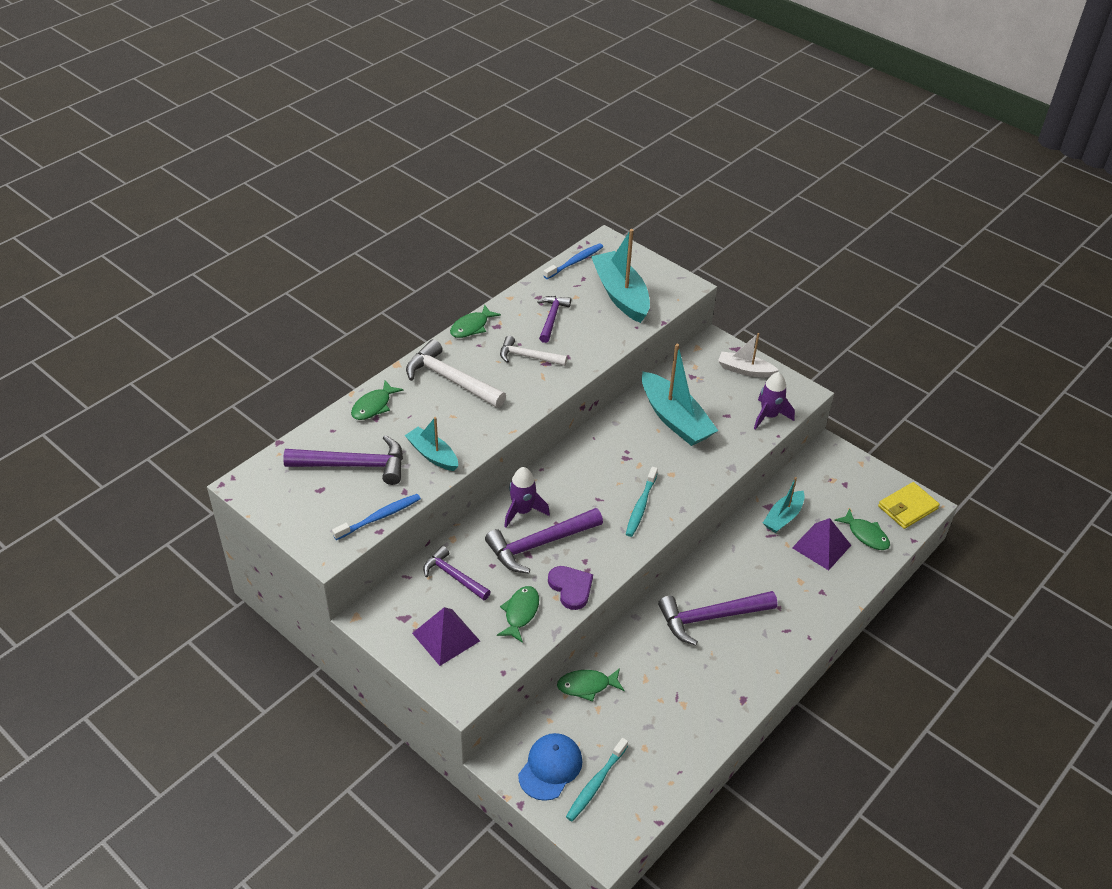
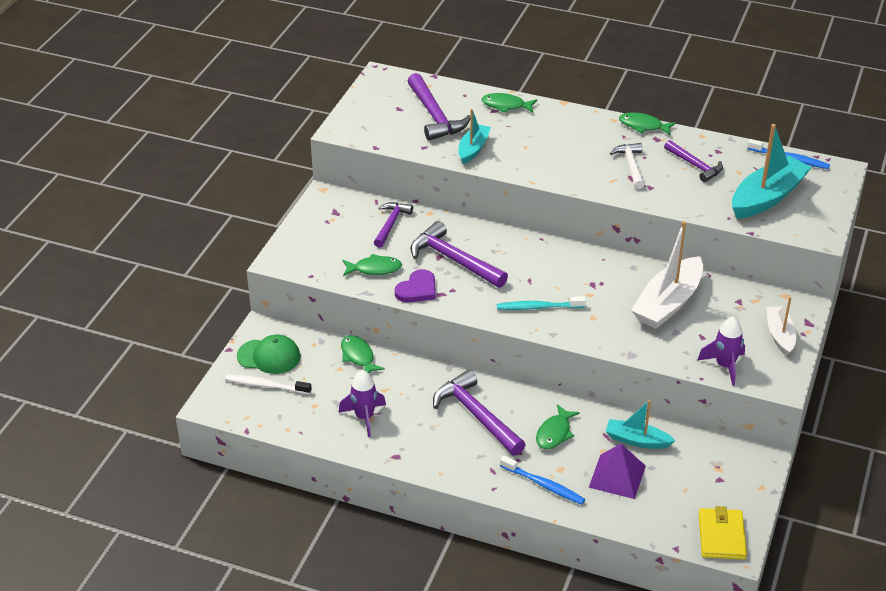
camera: 70 degrees right, 5 degrees down
(379, 517) = (389, 143): blue toothbrush -> blue toothbrush (544, 485)
(446, 637) = (328, 237): purple pyramid -> none
(450, 379) = (567, 133): white hammer -> none
(522, 511) = (484, 241): purple rocket -> purple rocket (364, 417)
(550, 767) = (269, 356): blue cap -> green cap
(552, 318) = (695, 166): purple hammer -> purple hammer turned 60 degrees clockwise
(595, 784) = (266, 385): turquoise toothbrush -> white toothbrush
(675, 419) = (668, 303): turquoise boat -> white boat
(866, 535) = (657, 508): green fish -> green fish (554, 433)
(907, 508) = (721, 536): yellow wallet -> yellow wallet turned 60 degrees clockwise

